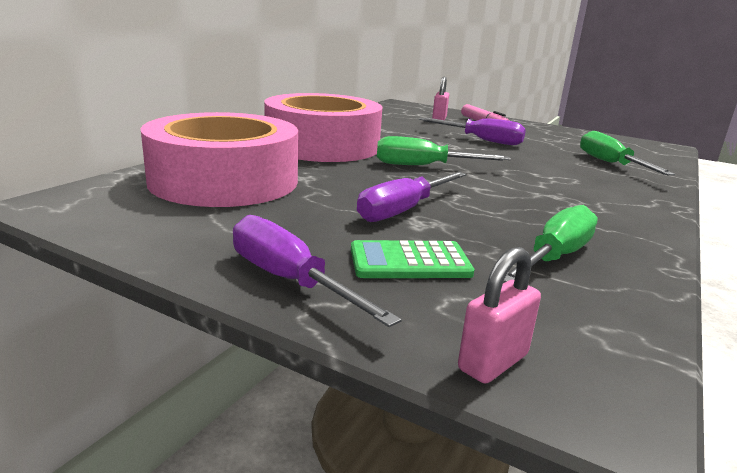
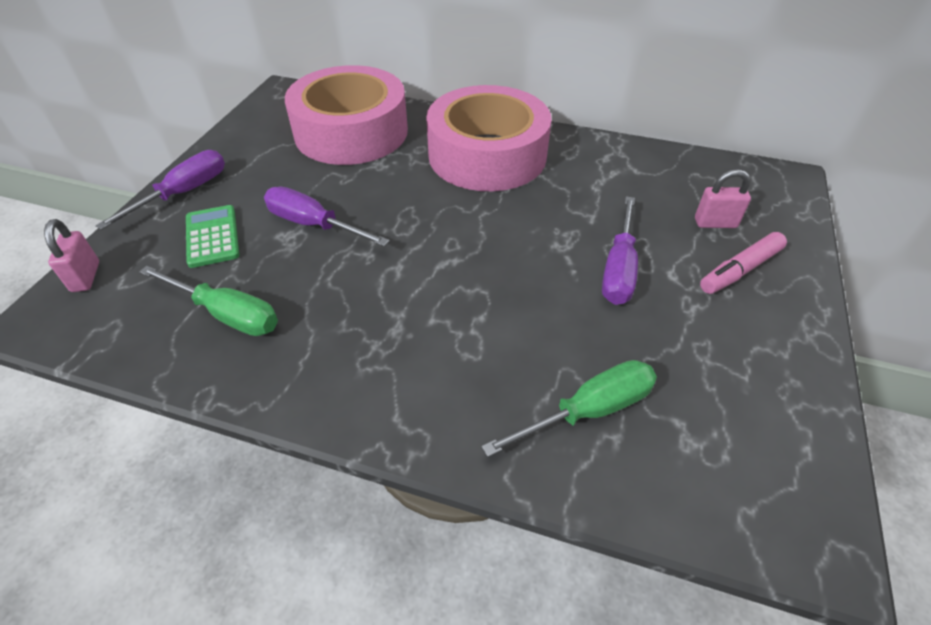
camera: 80 degrees right, 25 degrees up
(424, 166) = (454, 226): green screwdriver -> none
(493, 362) = (86, 277): pink padlock -> pink padlock turned 45 degrees clockwise

